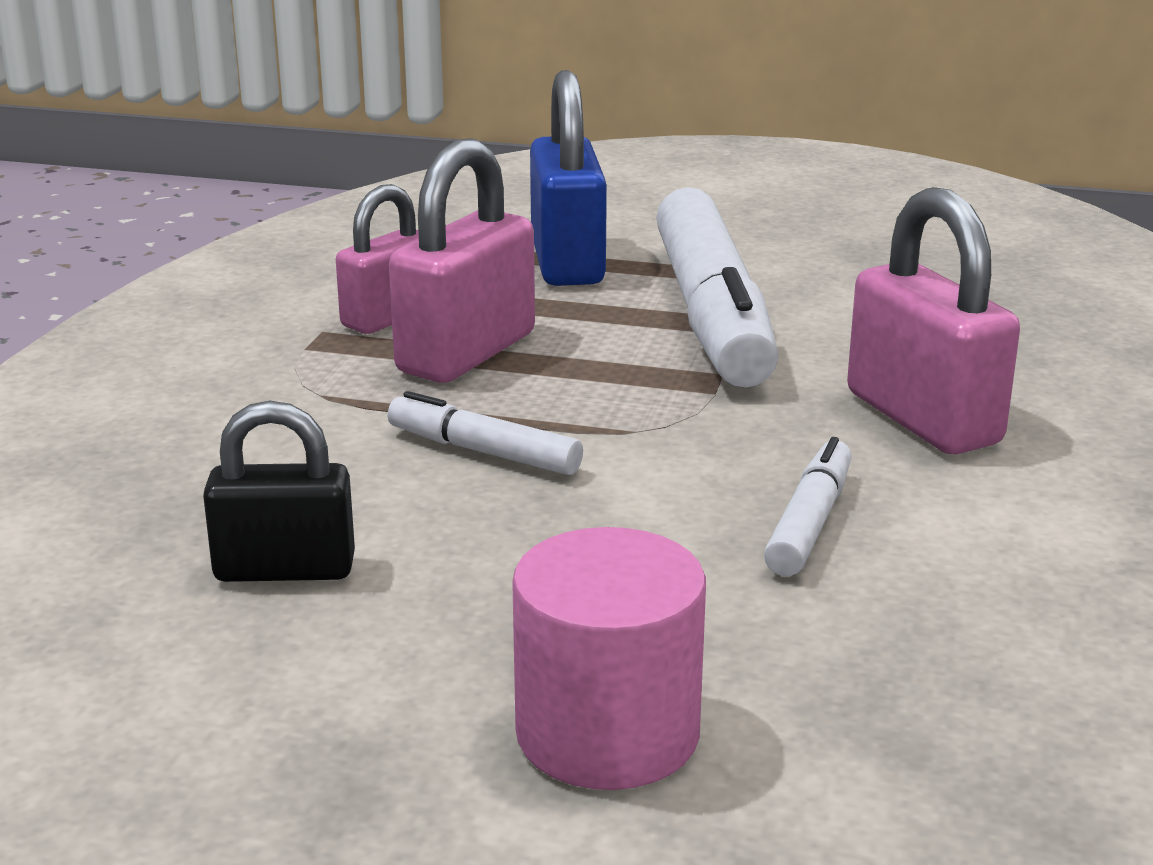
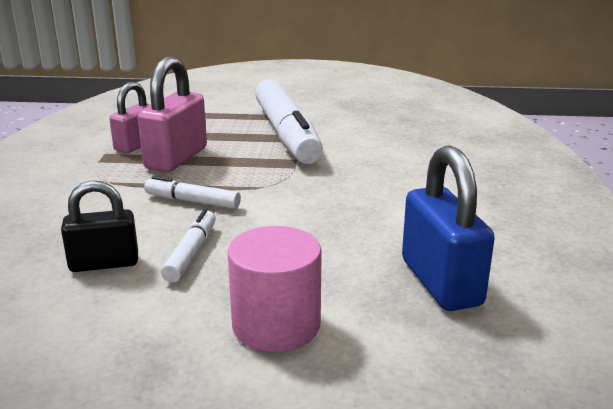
camera: 10 degrees left, 0 degrees up
(567, 262) = (216, 116): blue padlock -> blue padlock (440, 282)
(810, 523) = (350, 220): white marker -> white marker (191, 253)
(923, 418) = (389, 172): pink padlock -> none

